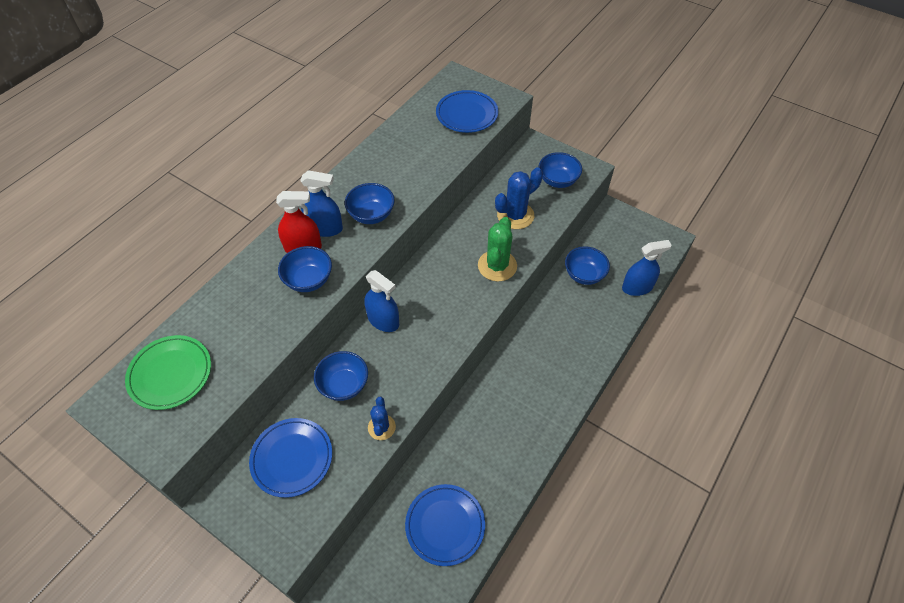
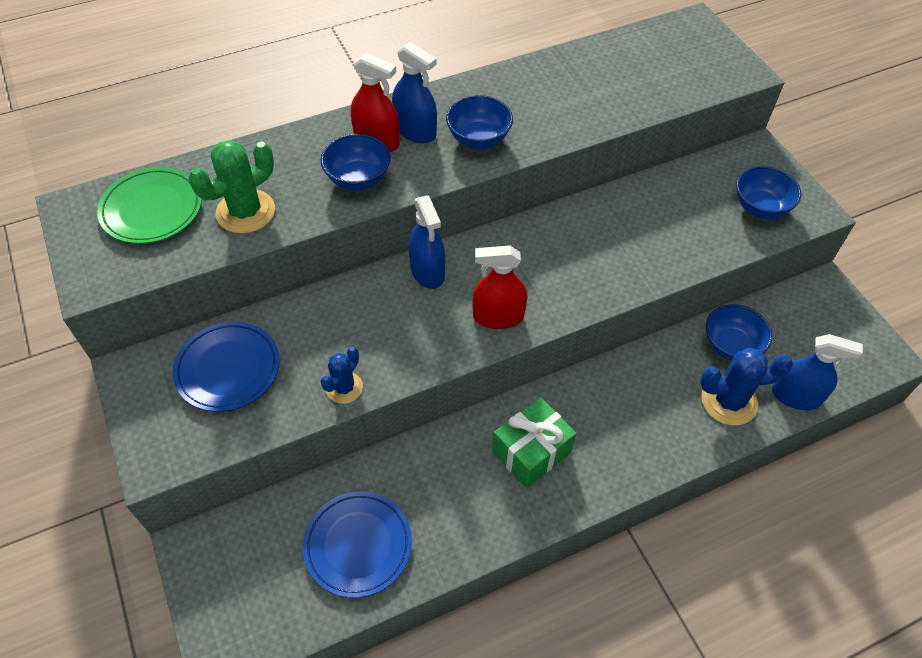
camera: 30 degrees right, 0 degrees up
(344, 385) = (335, 320): blue bowl -> none
(449, 327) = (498, 317): none -> red spray bottle
(467, 114) = (678, 71): blue plate -> none
(497, 266) = (607, 274): green cactus -> green cactus (245, 212)
(512, 403) = (531, 452): none -> green gift
(515, 215) = (673, 225): blue cactus -> blue cactus (729, 401)

